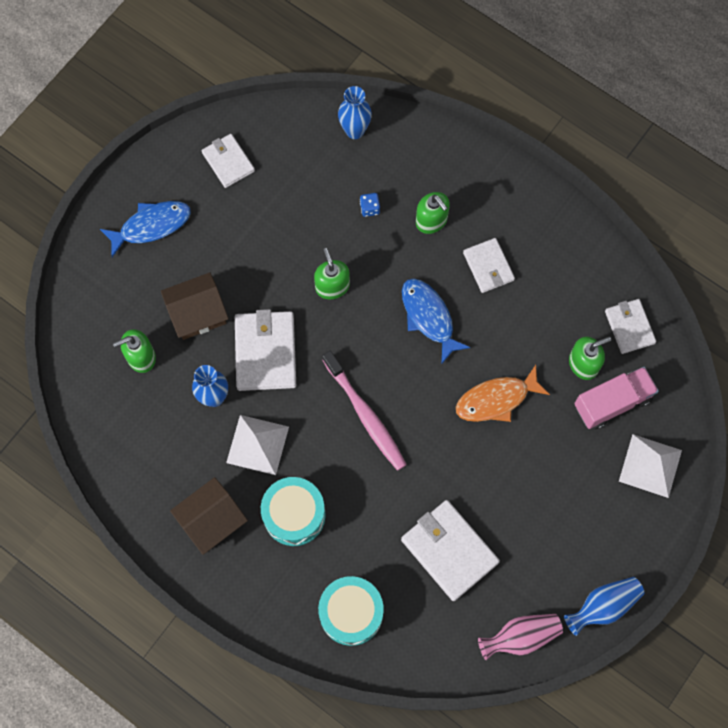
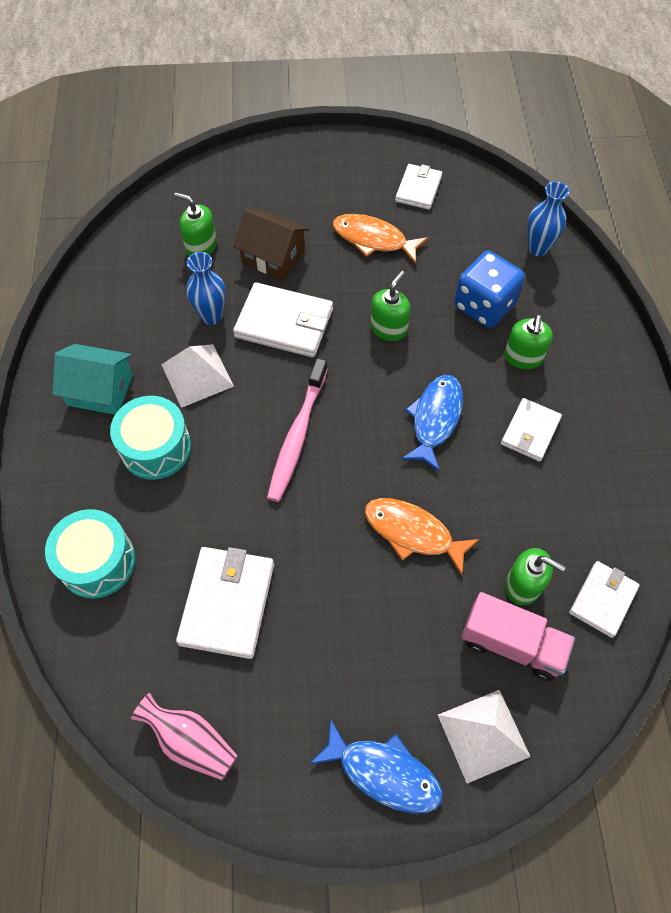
camera: 50 degrees right, 10 degrees down
(151, 226) = (315, 180): blue fish -> blue fish (383, 772)
(211, 520) = (100, 390): brown house -> turquoise house
(246, 232) = (373, 239): none -> orange fish
(265, 352) = (284, 323): white wallet -> white wallet turned 60 degrees clockwise
(369, 208) = (484, 306): blue dice -> blue dice, size x2.46
(603, 606) = (290, 805): blue vase -> none

